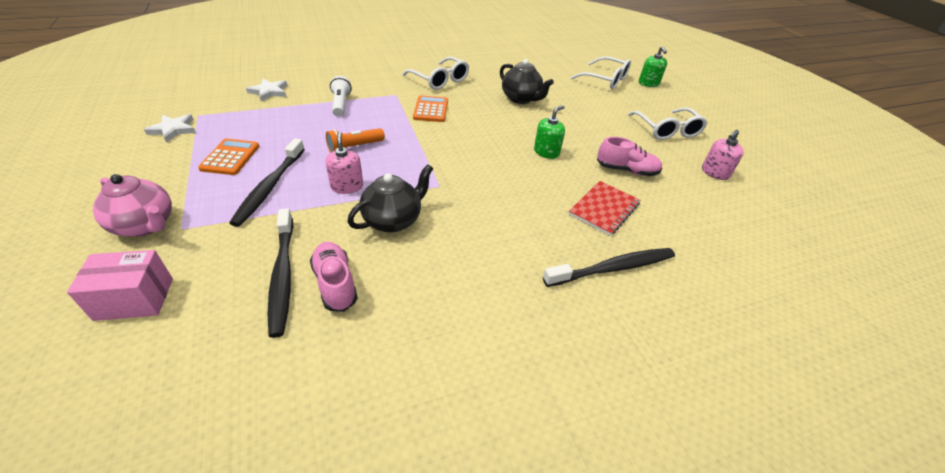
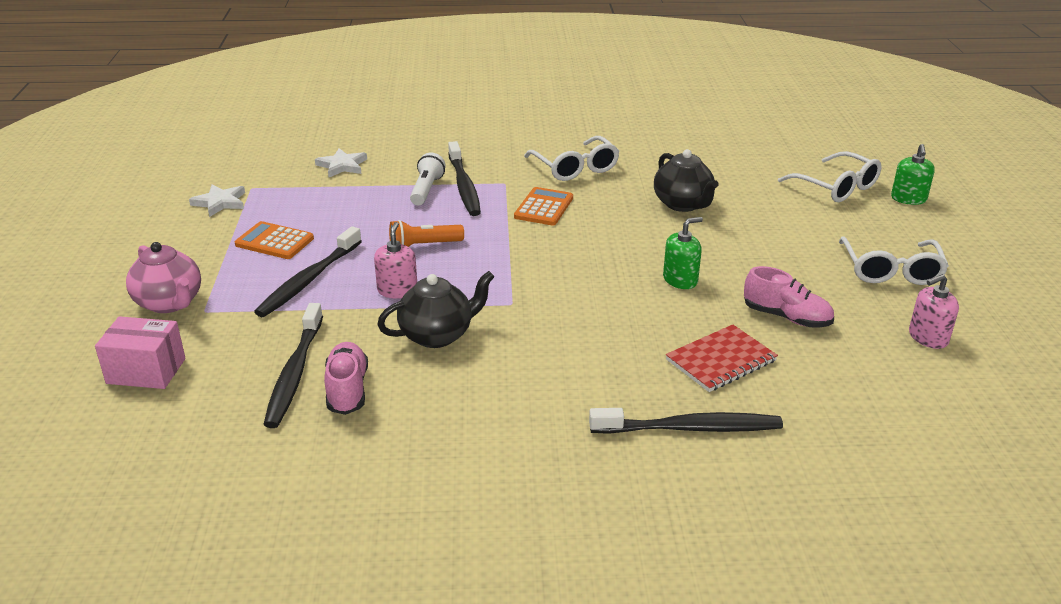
camera: 20 degrees right, 10 degrees down
(230, 157) = (274, 241): orange calculator -> orange calculator turned 90 degrees counterclockwise
(367, 99) = (464, 186): none -> black toothbrush

